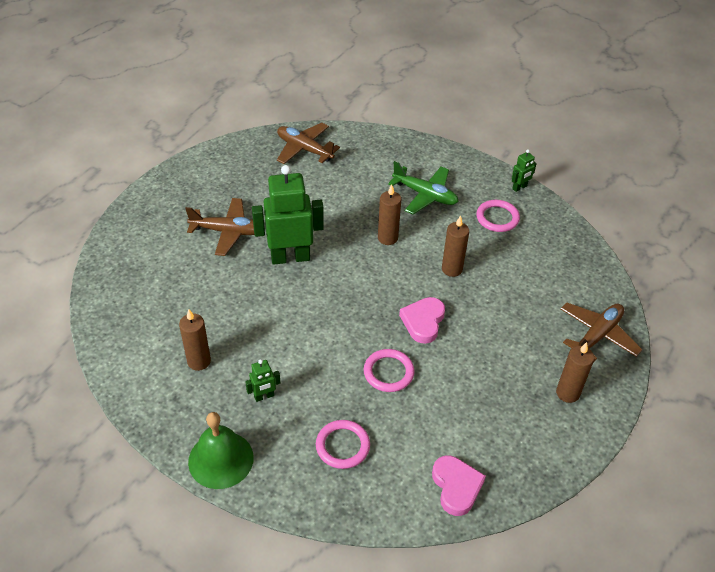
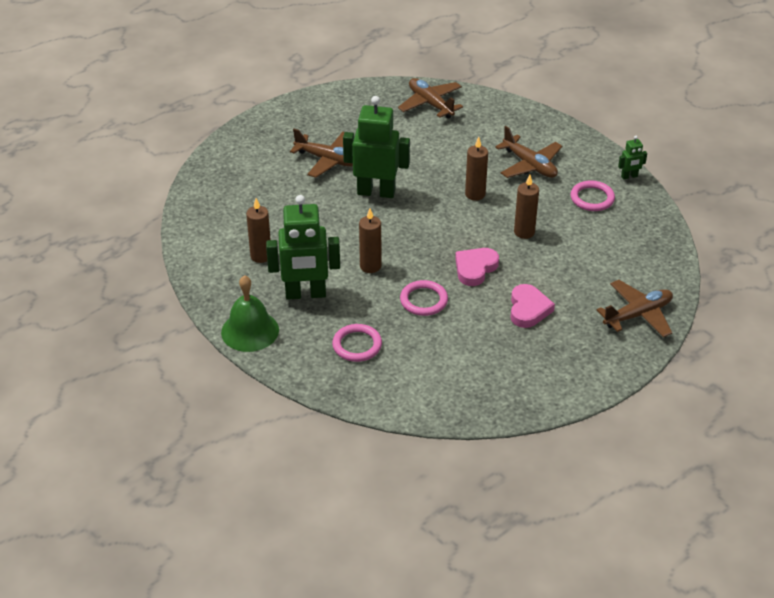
camera: 20 degrees right, 5 degrees down
(264, 396) = (305, 294): green robot -> green robot, size x2.27
(425, 195) = (530, 165): green plane -> brown plane
(456, 487) = (442, 397): pink heart -> pink heart (528, 309)
(567, 393) = (582, 353): brown candle -> brown candle (370, 266)

